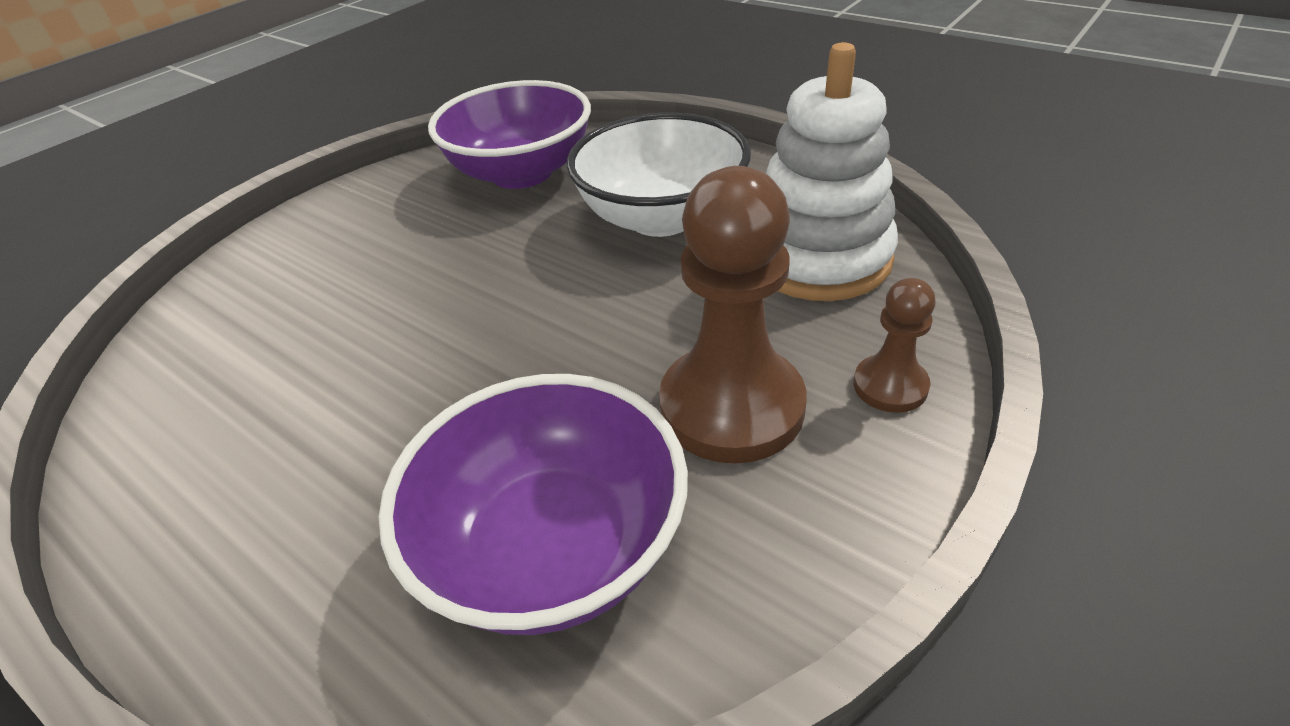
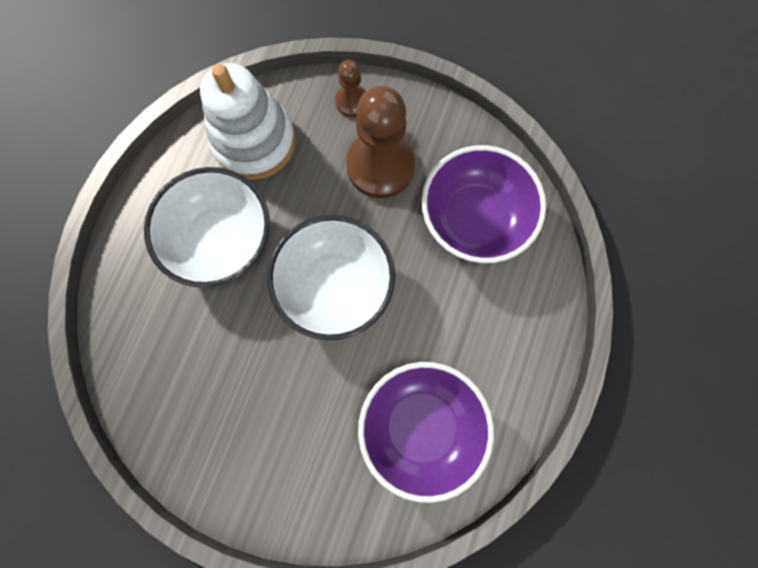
camera: 110 degrees left, 35 degrees up
(521, 173) = (170, 361): purple bowl -> purple bowl (421, 426)
(530, 316) = (335, 286): none -> white bowl

